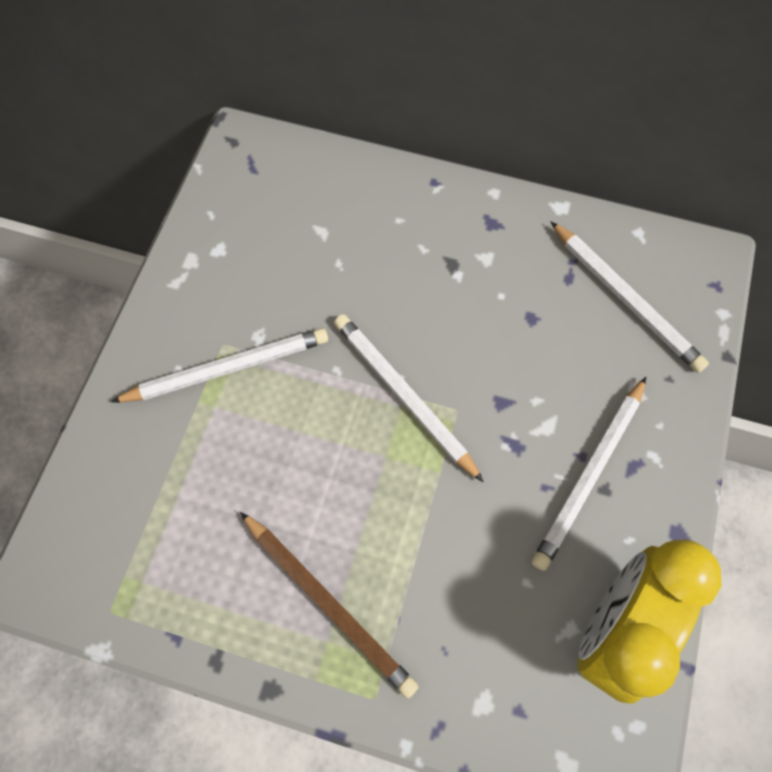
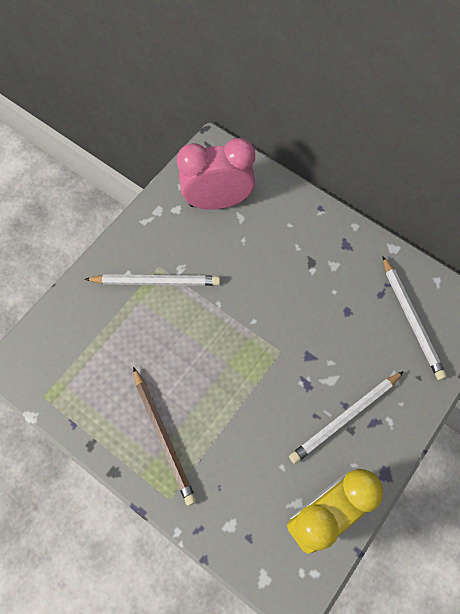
camera: 20 degrees right, 0 degrees up
(278, 219) = (217, 201): none -> pink clock
(404, 396) = (252, 332): white pencil -> none

